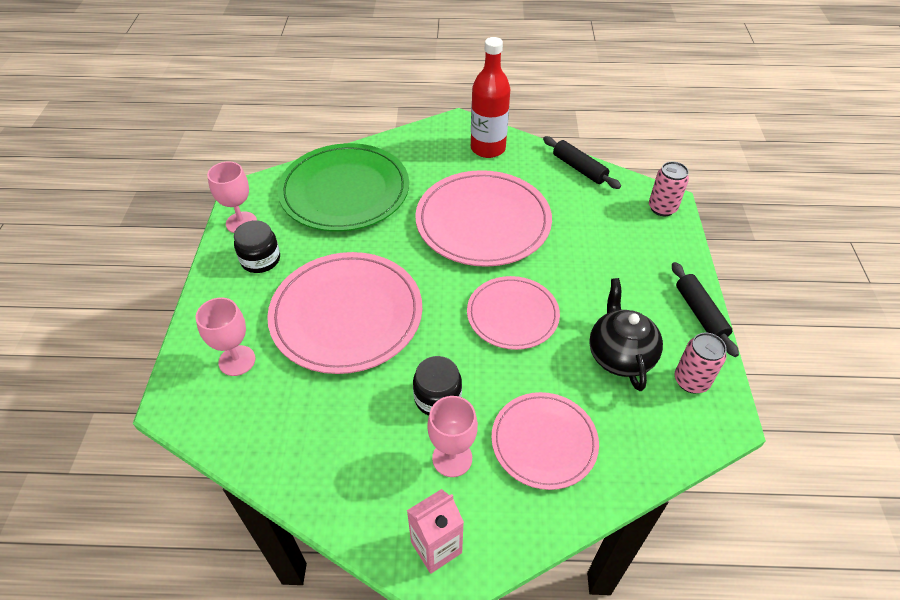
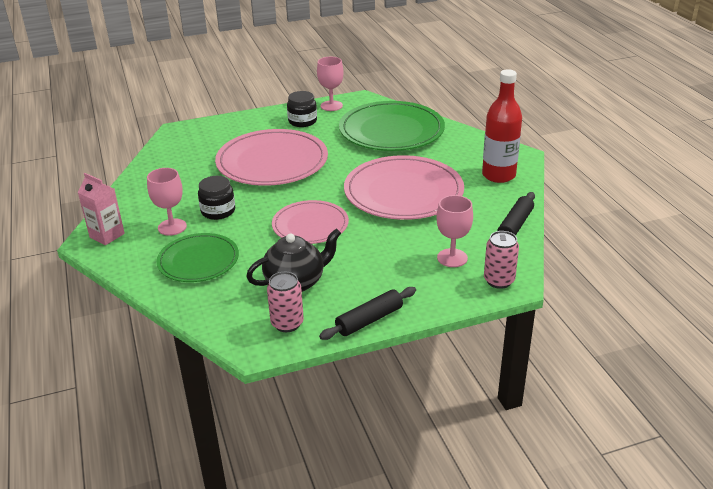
camera: 70 degrees right, 15 degrees down
(237, 360) = (216, 138): pink goblet -> pink goblet (452, 258)
(544, 442) = (198, 261): pink plate -> green plate

